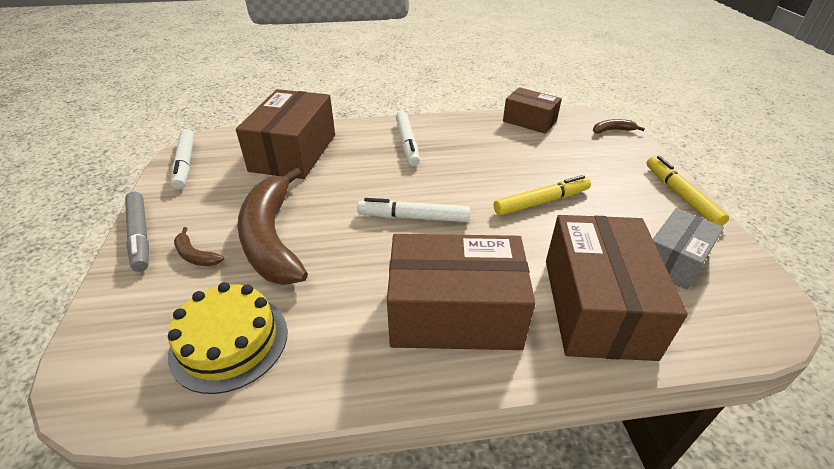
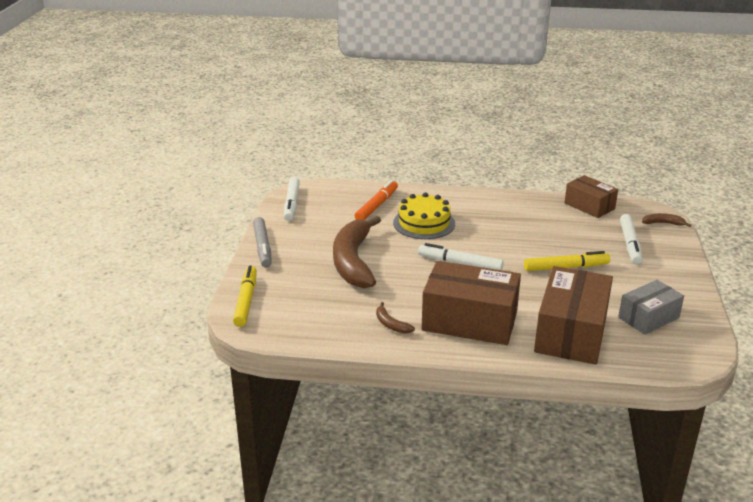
camera: 15 degrees right, 10 degrees down
(195, 255) = (300, 264): brown banana -> brown banana (391, 324)
(229, 341) = (321, 312): yellow cake -> yellow cake (424, 223)
(293, 152) = (376, 206): brown box -> orange marker
(407, 143) = (472, 210): white marker -> white marker (630, 244)
(680, 196) = (687, 279): yellow marker -> yellow marker (246, 301)

